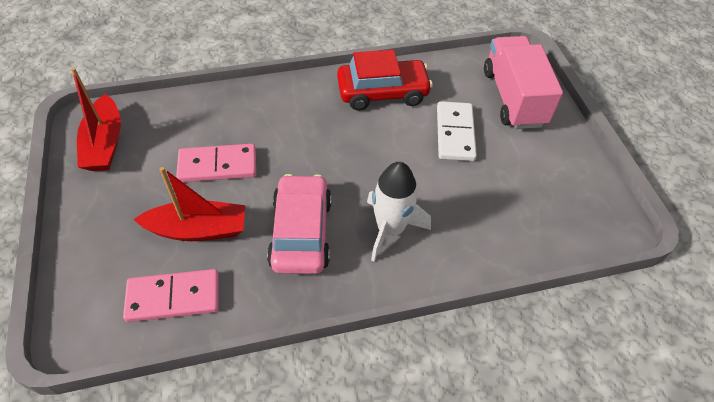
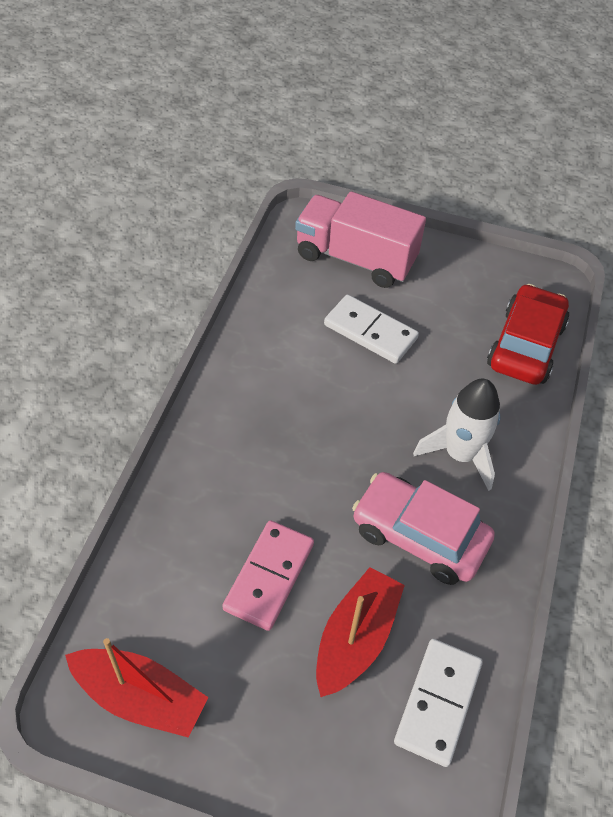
camera: 60 degrees left, 0 degrees up
(173, 297) = (438, 703): pink domino -> white domino
(382, 93) = (267, 359): red car -> red car (525, 345)

